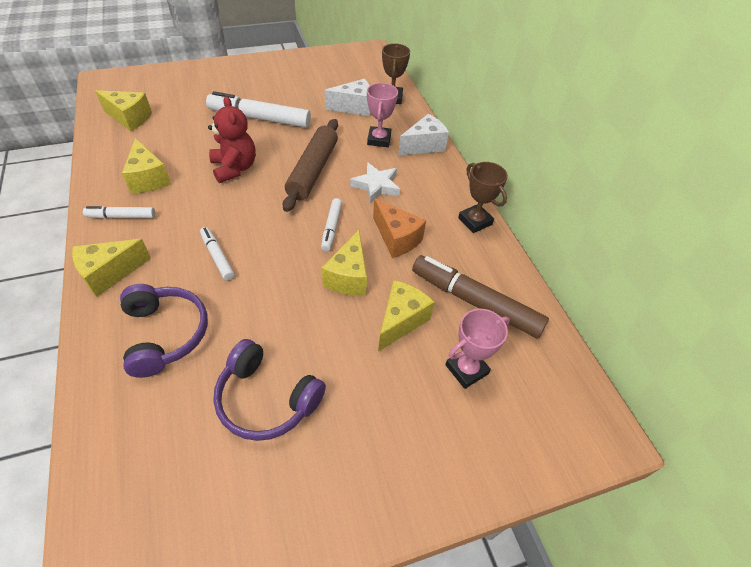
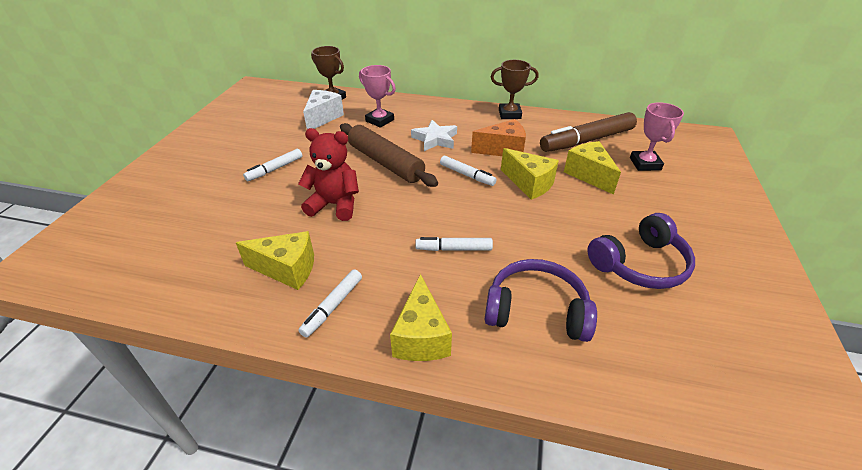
camera: 55 degrees left, 10 degrees down
(130, 118) = (151, 260): yellow cheese -> none
(260, 118) = (275, 169): white marker -> white marker, size x0.52
(424, 146) = (408, 105): white cheese -> none

